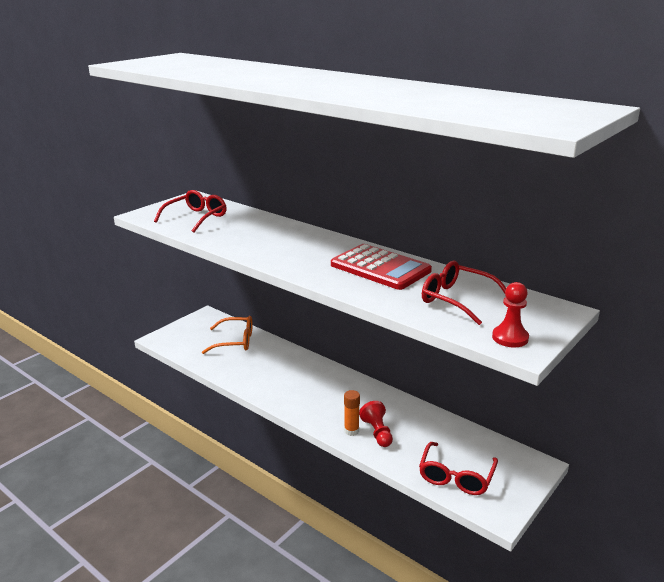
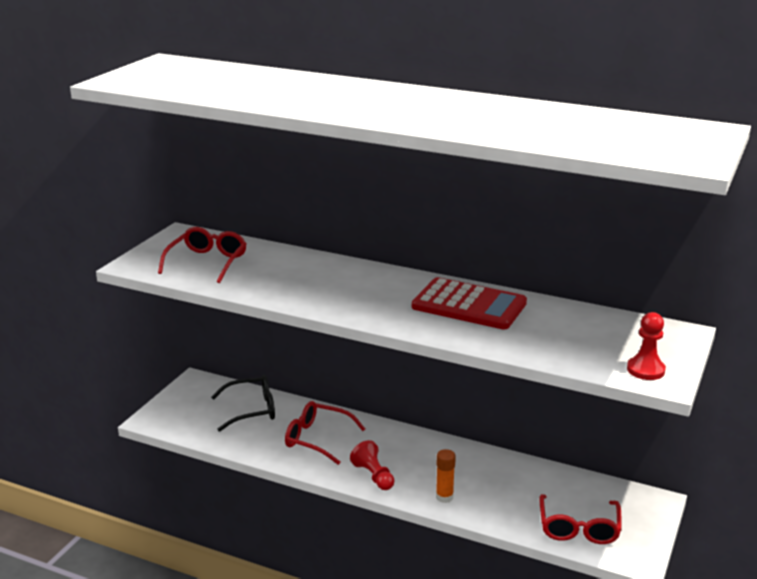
camera: 15 degrees left, 0 degrees up
(235, 341) = (252, 410): orange glasses -> black glasses
(377, 432) = (474, 494): red pawn -> red pawn (373, 476)
(457, 299) = (571, 333): red glasses -> red glasses (317, 439)

